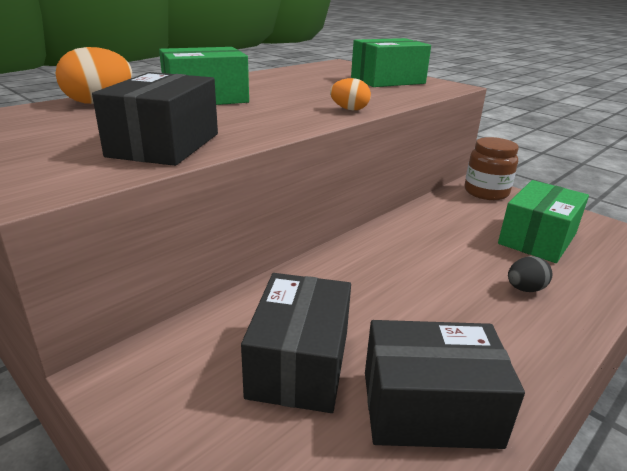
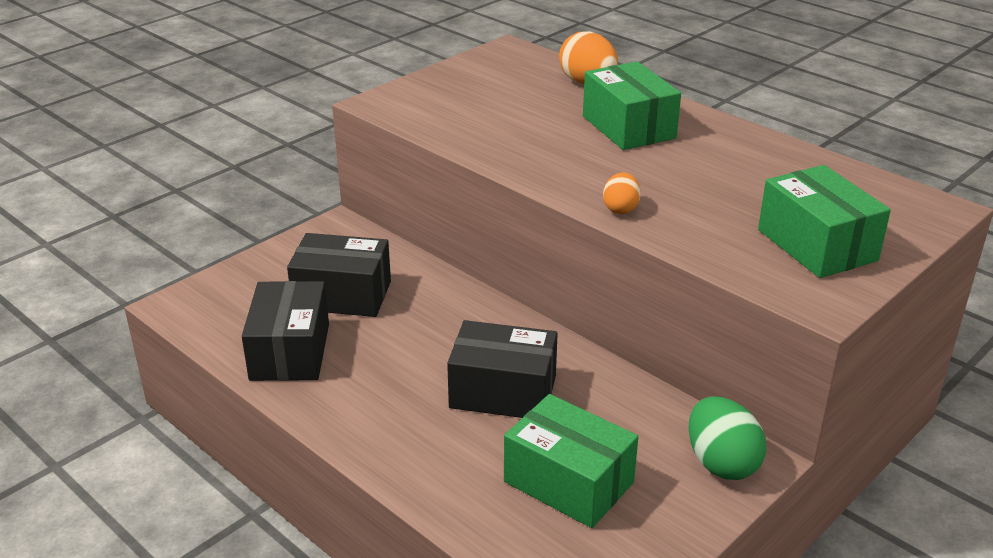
camera: 90 degrees right, 5 degrees up
(164, 145) = (468, 127): black box -> black box (503, 392)
(486, 192) = (721, 463): brown jar -> green egg
(525, 289) = (445, 439): black egg -> none

